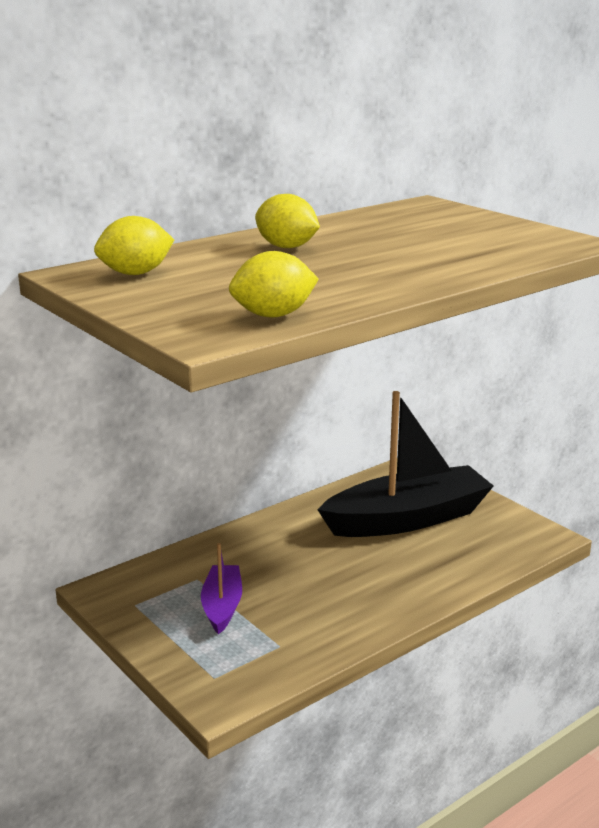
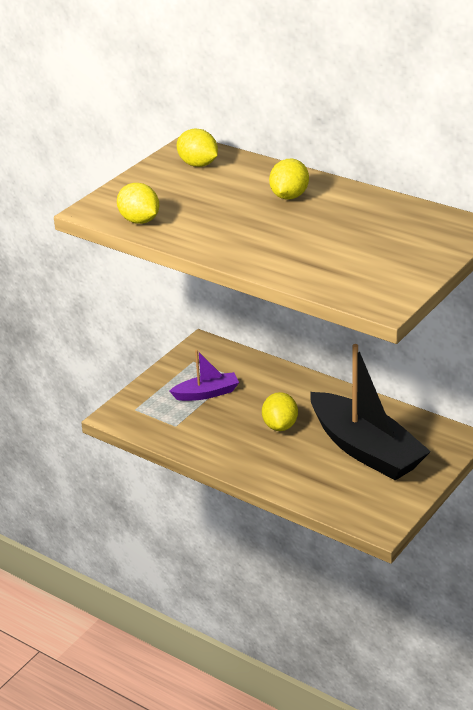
camera: 75 degrees right, 10 degrees up
(330, 564) = (280, 426): none -> yellow lemon

